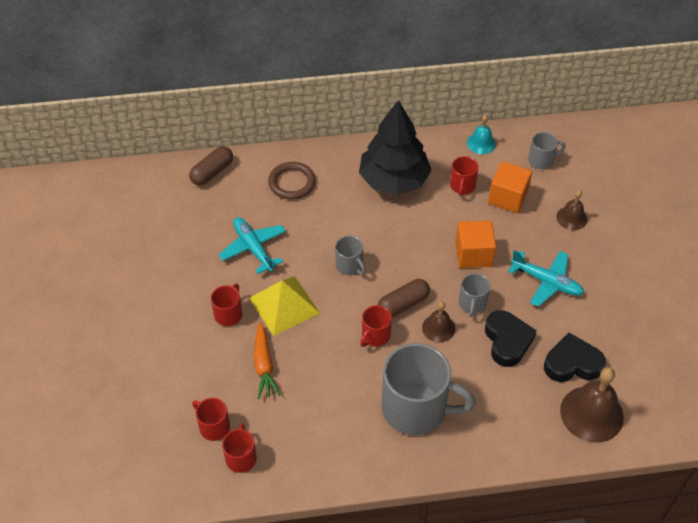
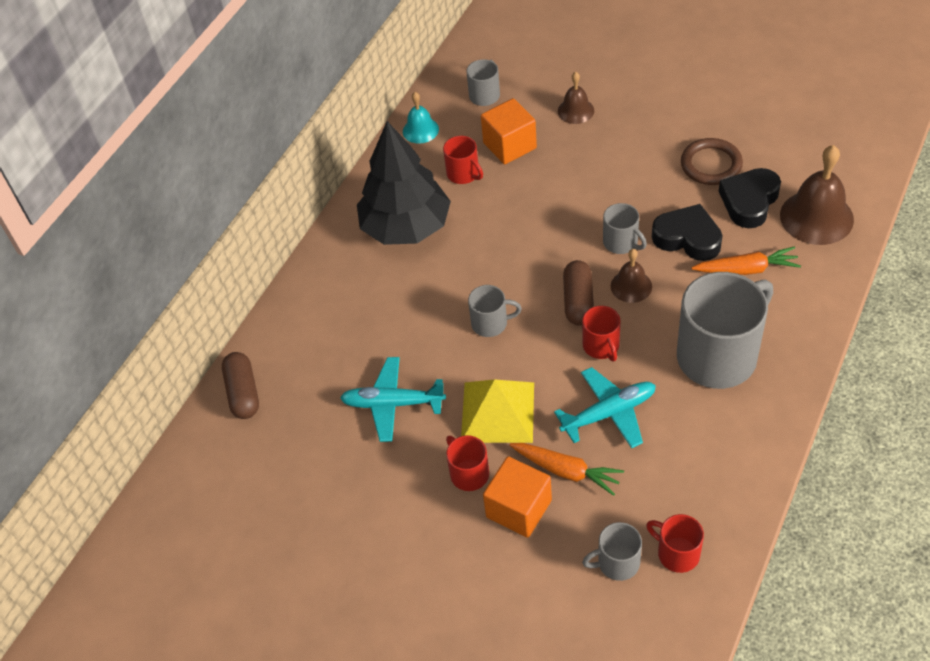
camera: 50 degrees left, 0 degrees up
(213, 426) = (617, 563): red mug -> grey mug
(292, 183) = (329, 321): brown ring -> brown ring (711, 164)
(473, 254) = (559, 210): orange cube -> orange cube (519, 508)
(506, 391) = (747, 269): none -> orange carrot
(547, 282) = (639, 170): turquoise plane -> turquoise plane (609, 413)

